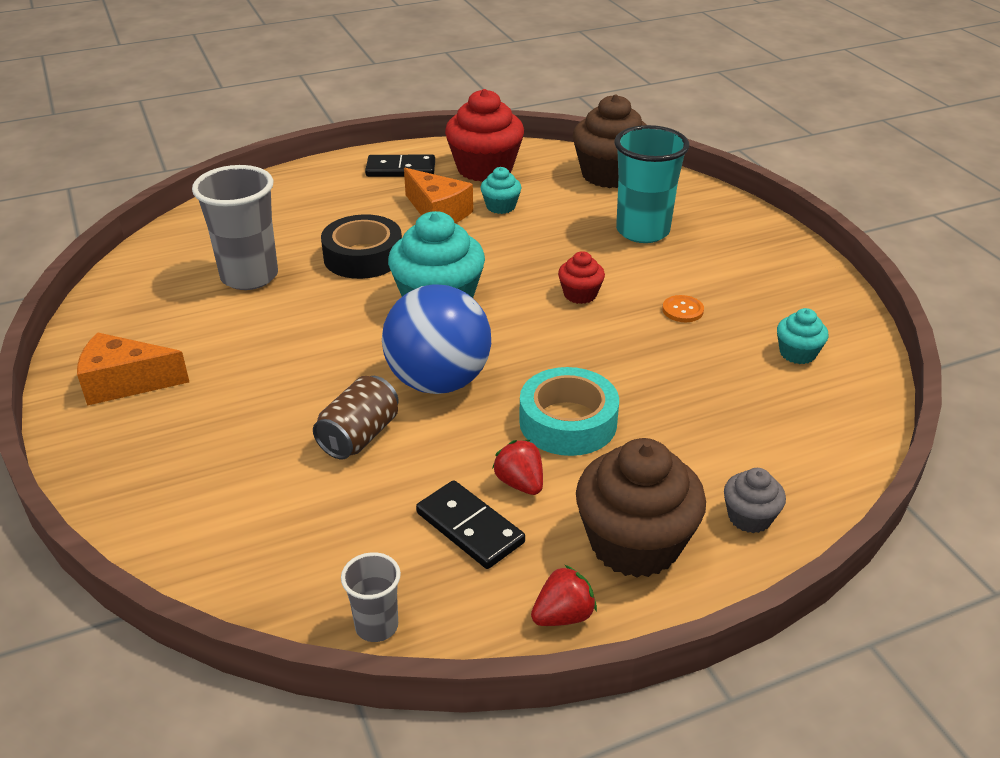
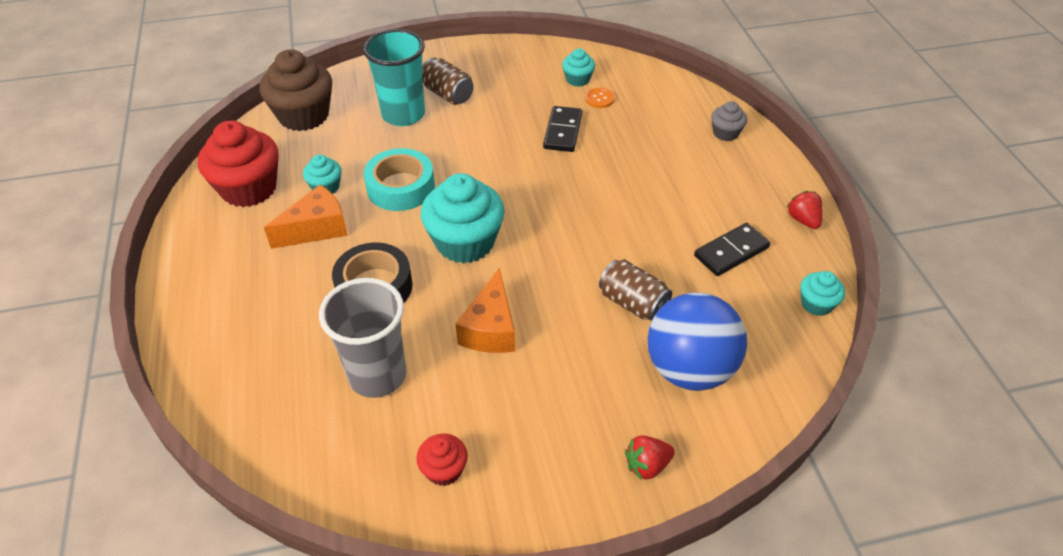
camera: 80 degrees left, 10 degrees up
(125, 383) = (534, 471): orange cheese -> orange cheese (490, 328)
(376, 626) = (816, 304): grey cup -> turquoise cupcake
(401, 169) = (215, 248): black domino -> black domino (562, 131)
(438, 381) = (574, 252): blue ball -> blue ball (689, 369)
(520, 483) = (690, 223): red strawberry -> red strawberry (647, 465)
(568, 422) = (631, 191): turquoise tape -> turquoise tape (401, 187)
(580, 294) = (480, 162): red cupcake -> red cupcake (444, 470)
(634, 543) = (746, 181): brown cupcake -> none
(682, 310) = (516, 116): orange button -> orange button (599, 99)
(699, 254) = (448, 94): none -> brown can

